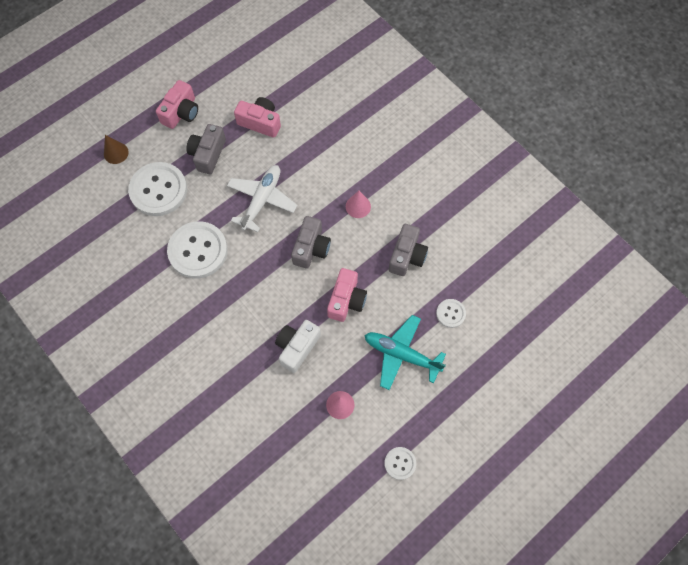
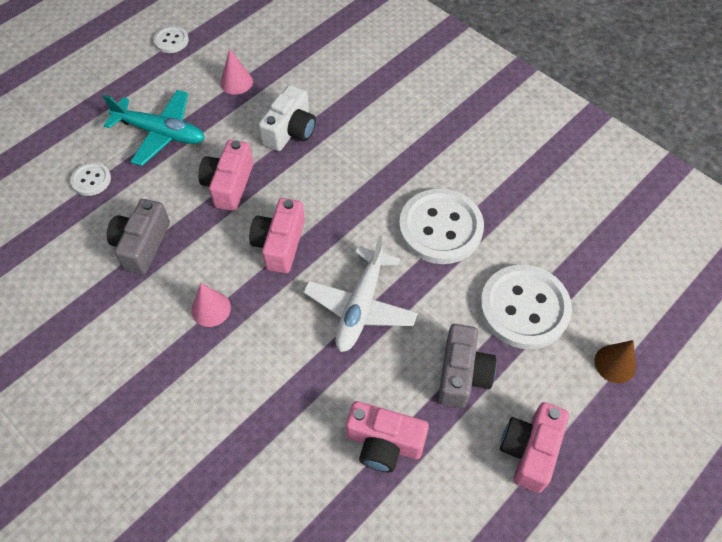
camera: 175 degrees right, 10 degrees down
(311, 248) = (280, 244): grey camera -> pink camera

